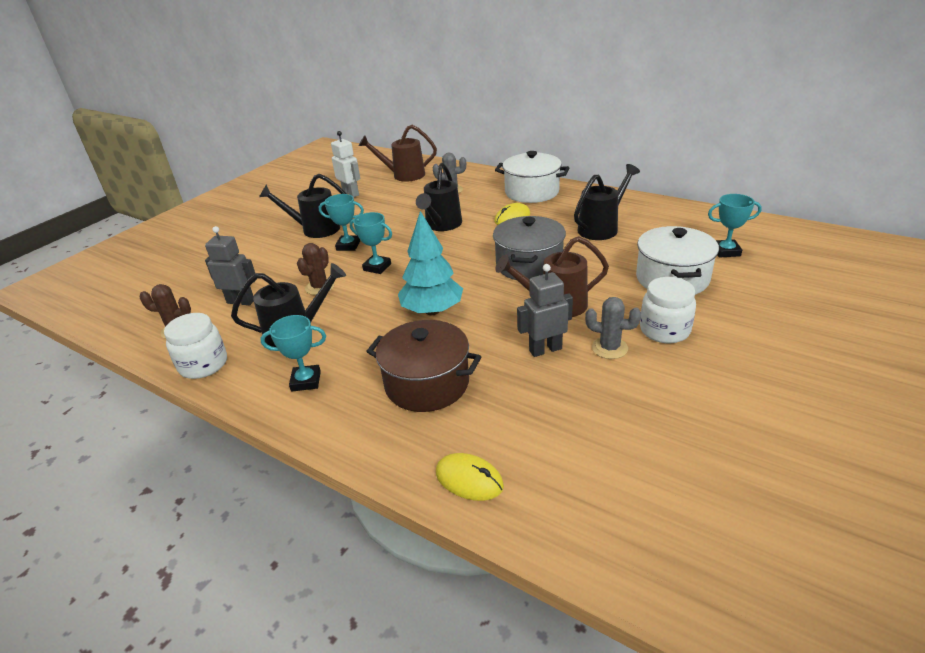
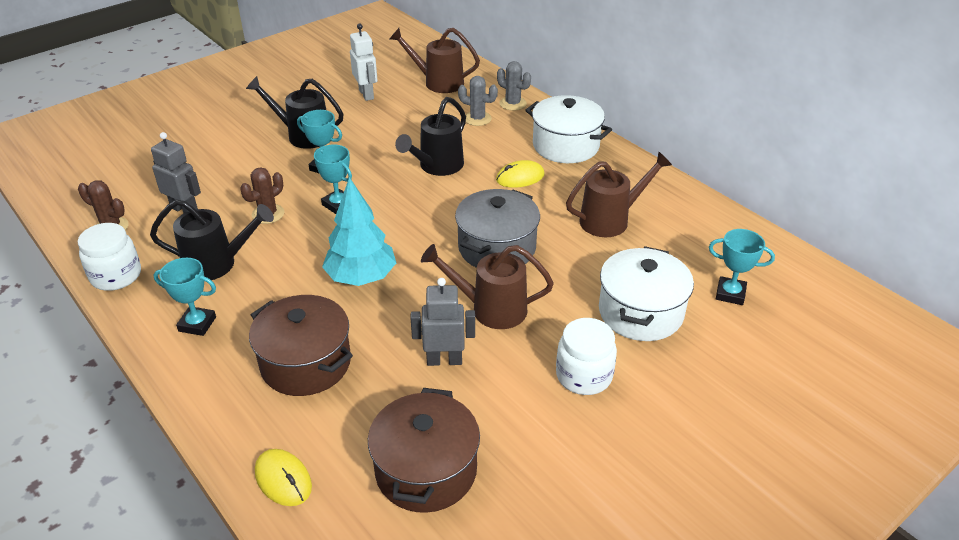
camera: 15 degrees right, 5 degrees up
(591, 433) = (426, 470): none -> brown pot
(602, 228) = (611, 220): black watering can -> brown watering can
(609, 348) = (511, 379): grey cactus -> grey cactus (513, 104)

